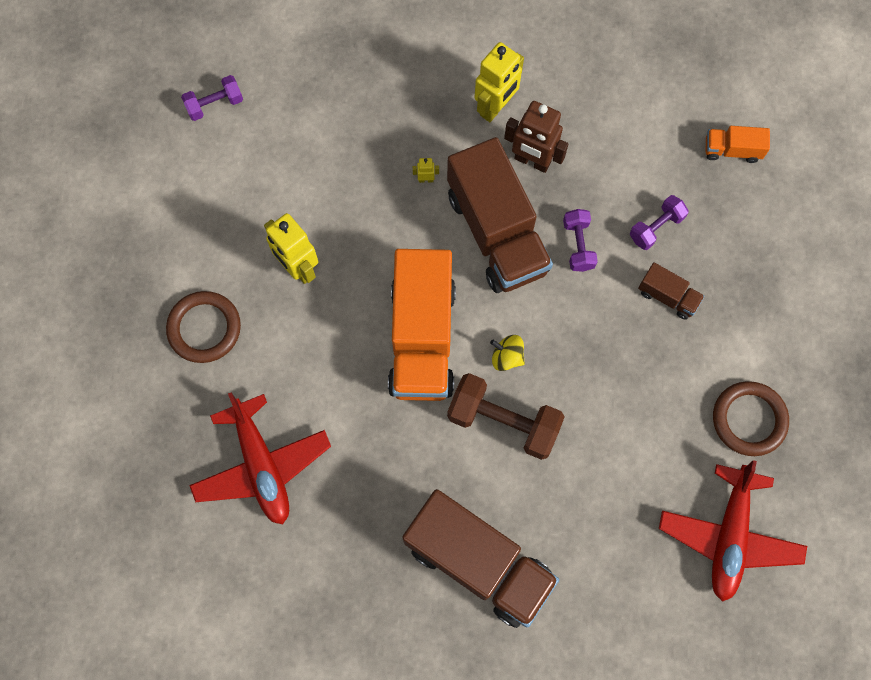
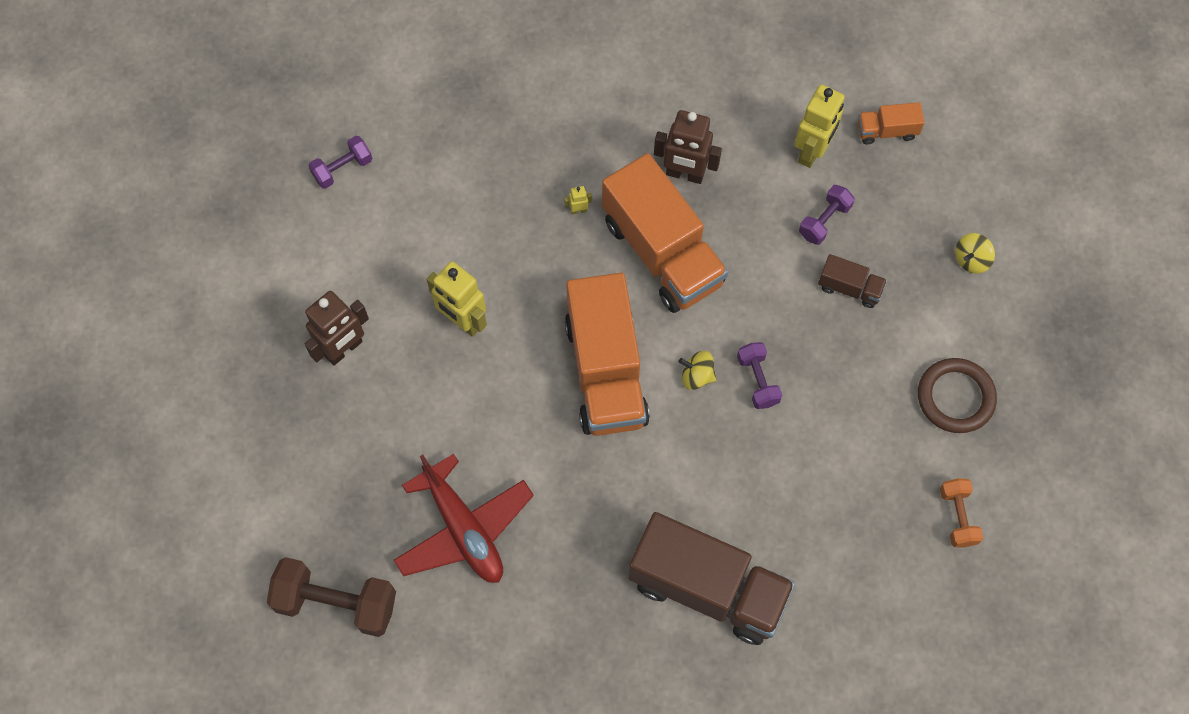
camera: 10 degrees left, 5 degrees down
(184, 276) = (344, 349): none -> brown robot
(204, 328) = (376, 399): brown ring -> none
(495, 107) = (636, 126): yellow robot -> yellow robot (812, 151)
(497, 232) = (662, 252): brown truck -> orange truck
(503, 421) = (706, 441): brown dumbbell -> brown dumbbell (336, 602)
(578, 245) = (748, 251): purple dumbbell -> purple dumbbell (757, 380)
(729, 536) = (957, 517): red plane -> orange dumbbell
(789, 288) = (971, 260): none -> yellow spinning top

